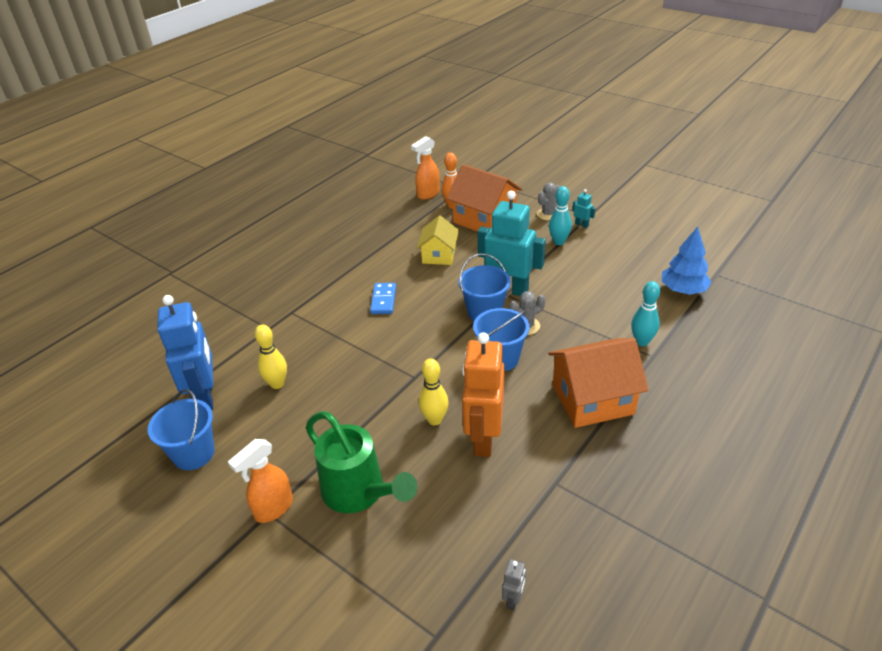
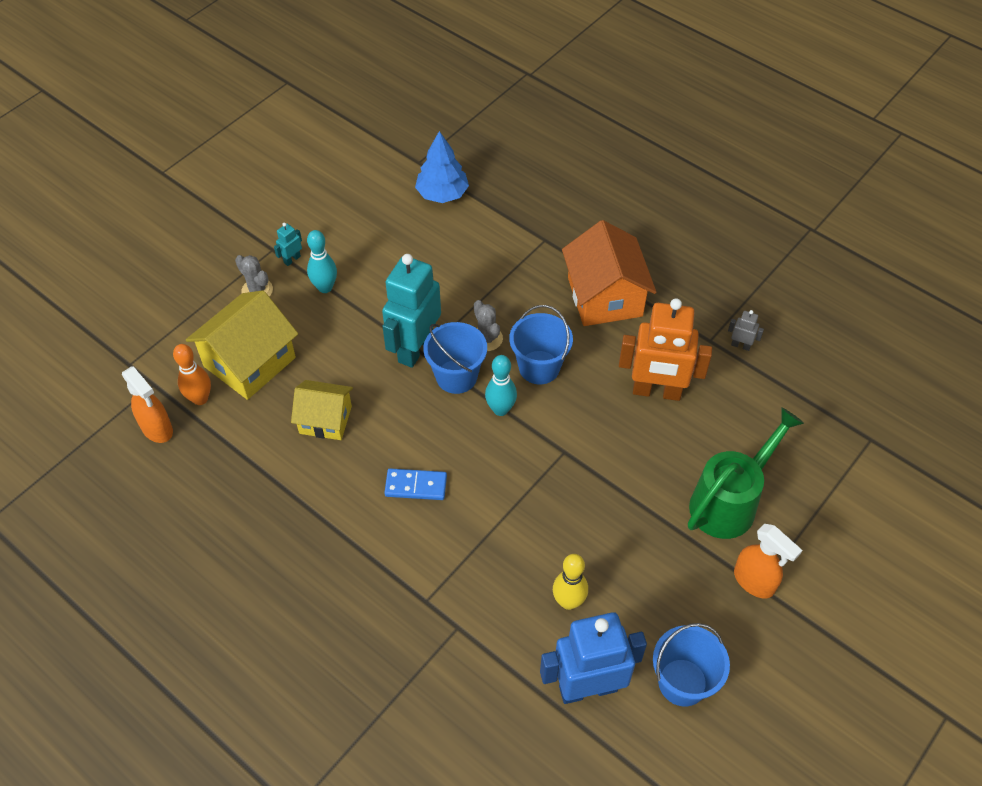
camera: 90 degrees left, 15 degrees up
(434, 420) = (630, 433): yellow bowling pin -> none
(484, 219) = (249, 362): orange house -> yellow house
(513, 599) = (830, 383): grey robot -> grey robot (740, 345)
(642, 341) = (523, 244): turquoise bowling pin -> turquoise bowling pin (500, 409)

